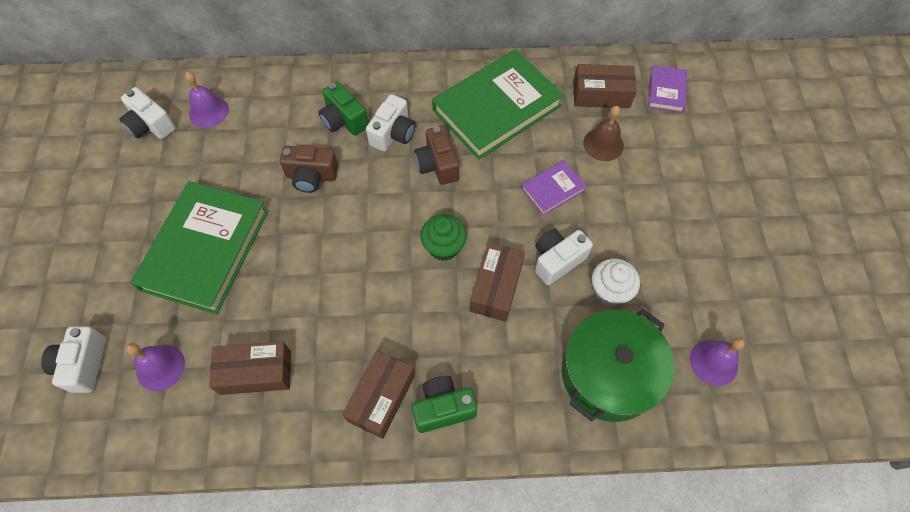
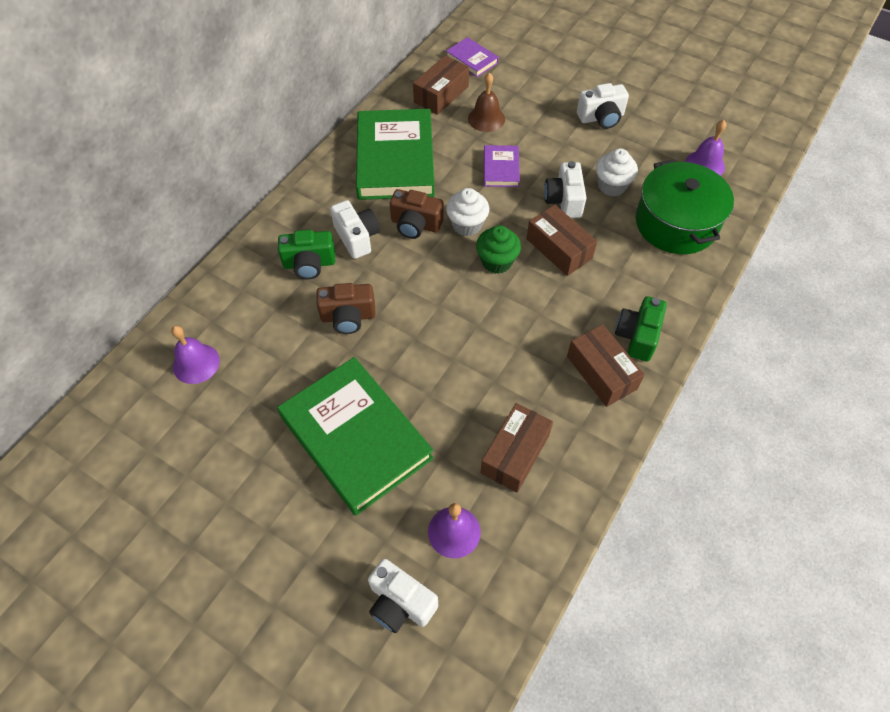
camera: 55 degrees left, 5 degrees down
(151, 125) = (163, 421): white camera -> white camera (601, 118)
(311, 176) = (348, 317): brown camera -> brown camera turned 45 degrees clockwise
(467, 201) = (467, 225): none -> white cupcake

